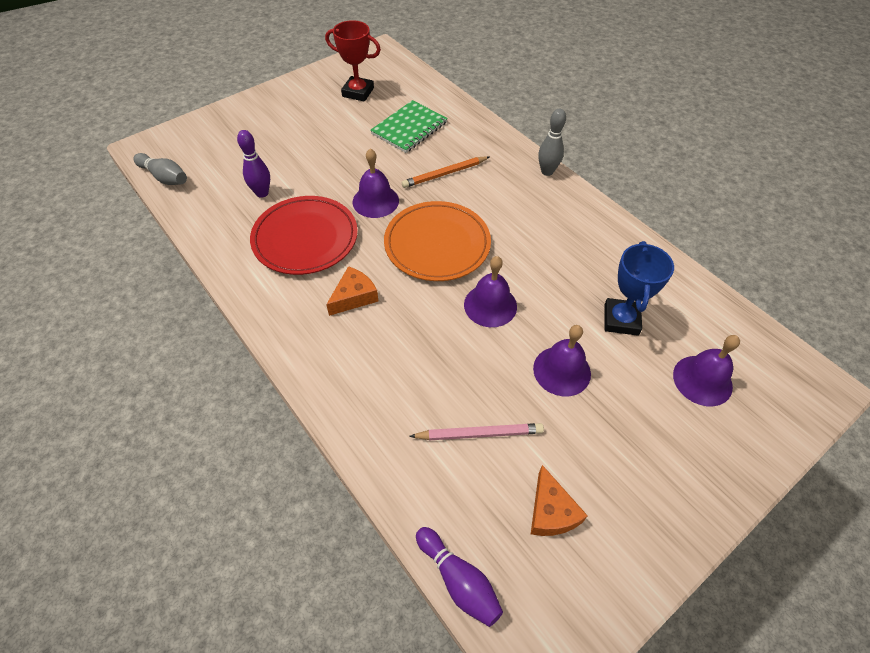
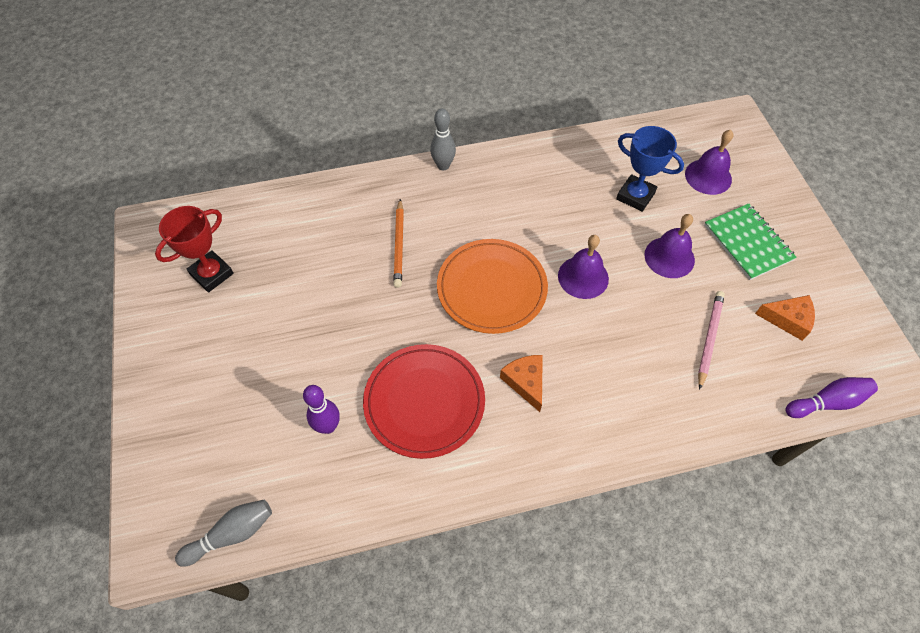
camera: 65 degrees left, 5 degrees up
(375, 201) = (404, 319): purple bell -> none
(409, 128) = (309, 248): green notebook -> green notebook (747, 243)

